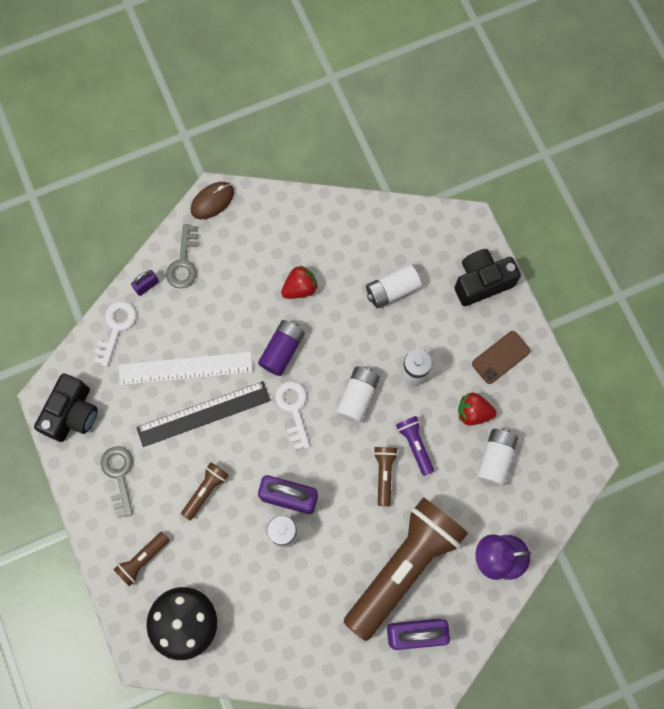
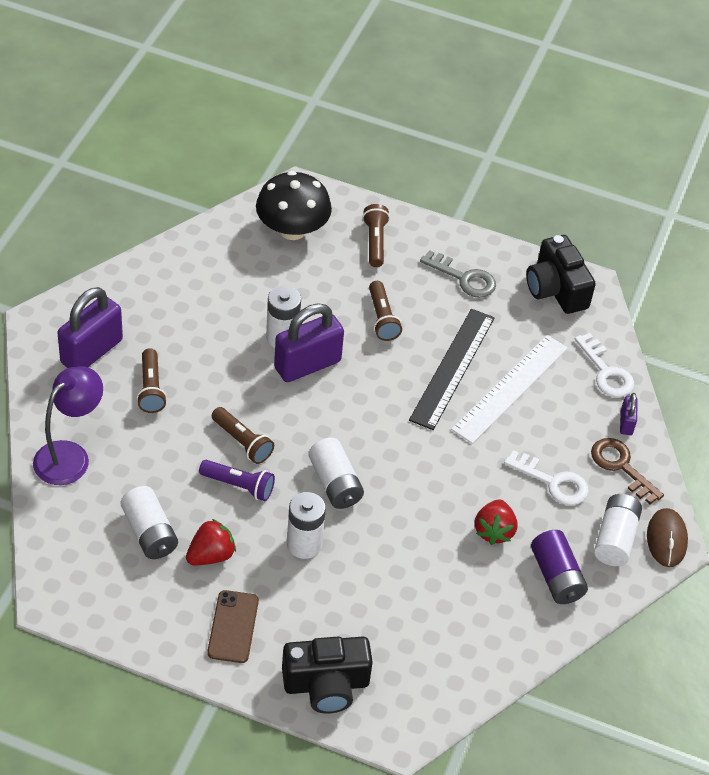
camera: 130 degrees right, 25 degrees down
(183, 262) = (621, 467): grey key -> brown key
(282, 350) = (446, 467): purple battery -> purple battery (556, 577)
(293, 409) = (380, 429): white key -> white key (552, 482)
(392, 290) = (406, 601): white battery -> white battery (615, 539)
(404, 566) = (151, 388): brown flashlight -> brown flashlight, size x0.41
(482, 281) = (326, 685): black camera -> black camera turned 60 degrees clockwise

